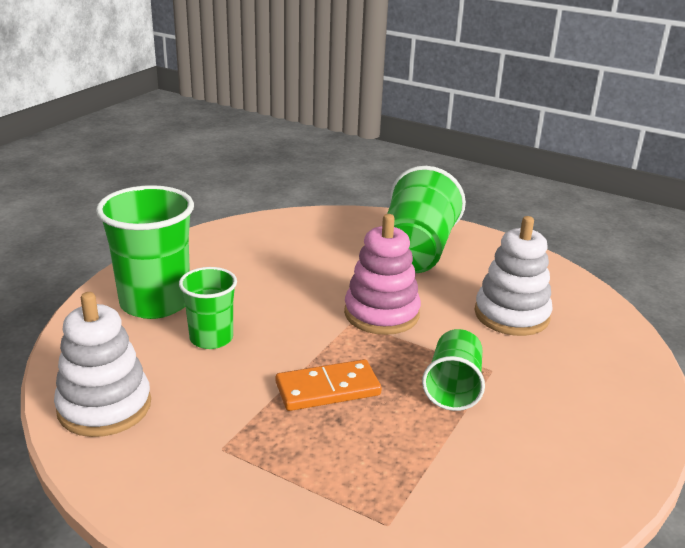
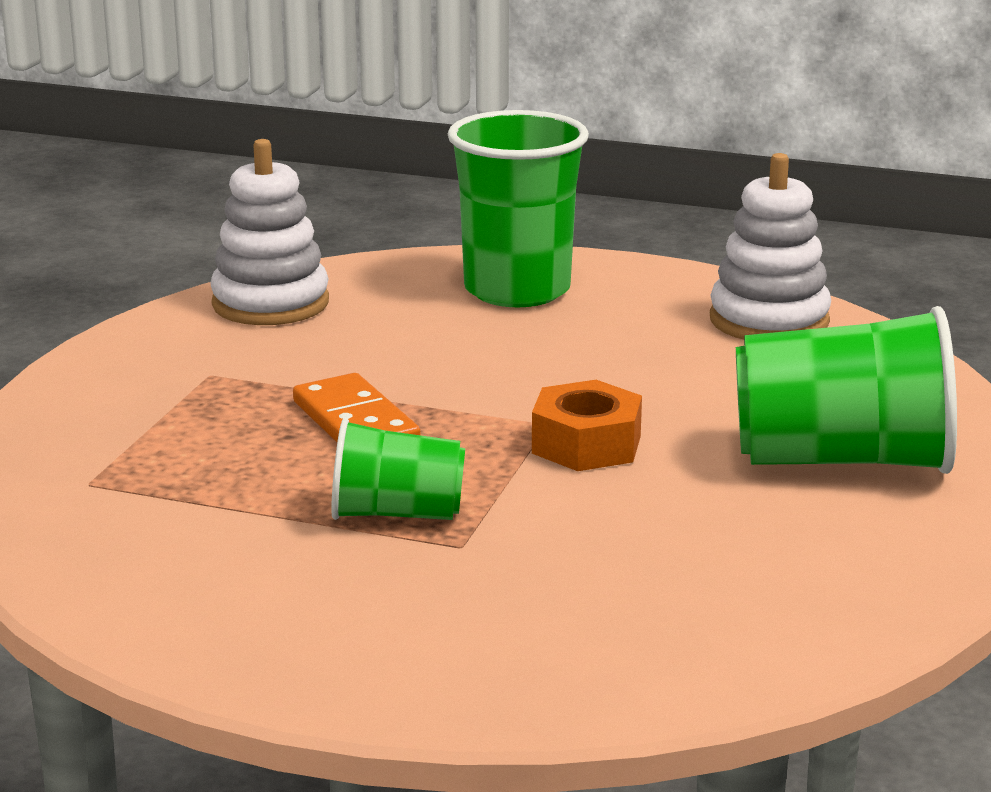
camera: 80 degrees right, 5 degrees down
(211, 338) = (445, 336): green cup -> none
(381, 314) = (586, 444): pink stacking toy -> orange nut
(511, 315) = (659, 562): white stacking toy -> white stacking toy (769, 320)

